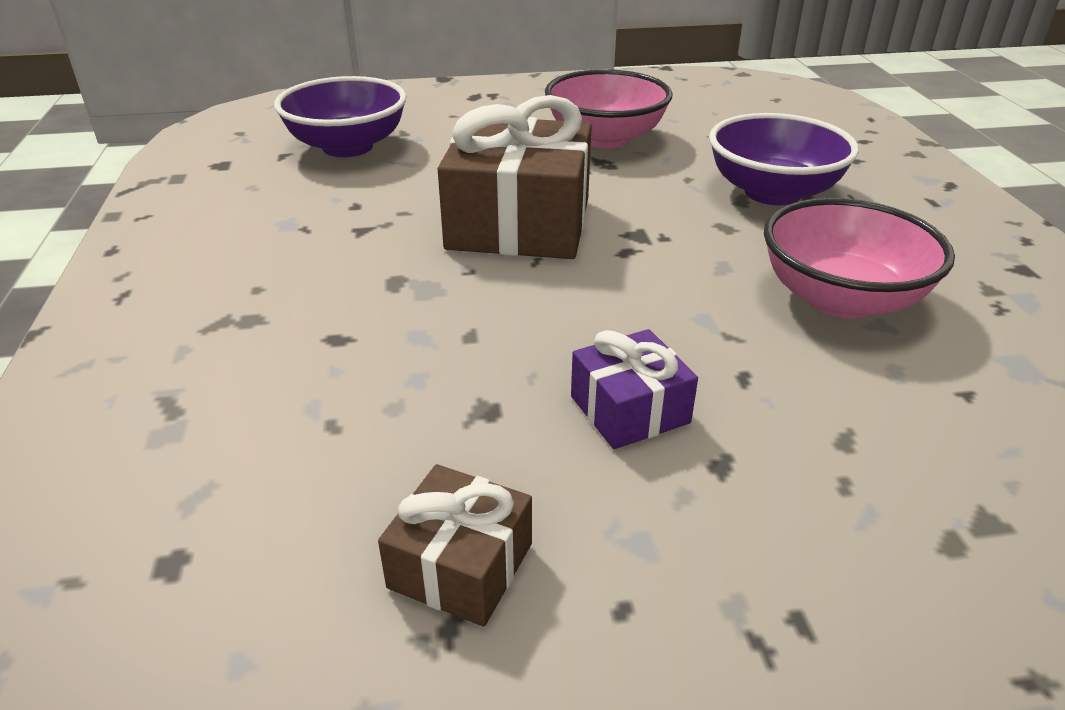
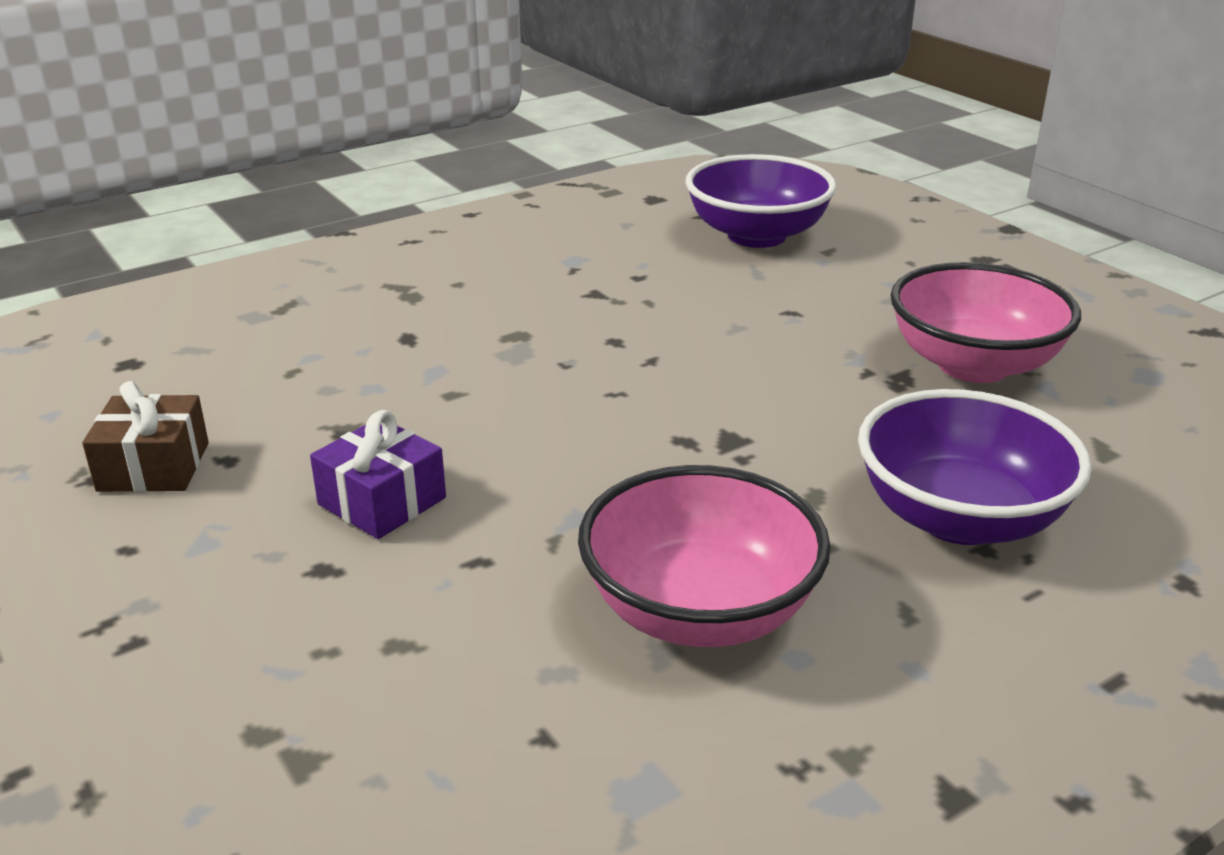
camera: 65 degrees right, 5 degrees down
(519, 223) = (684, 364): brown gift -> none

